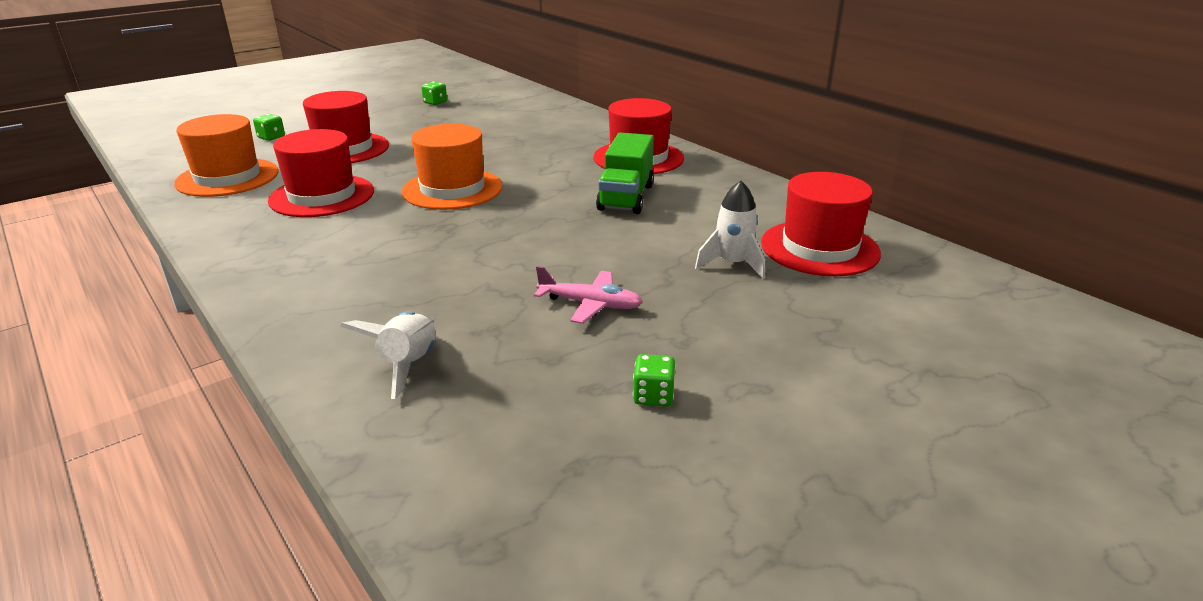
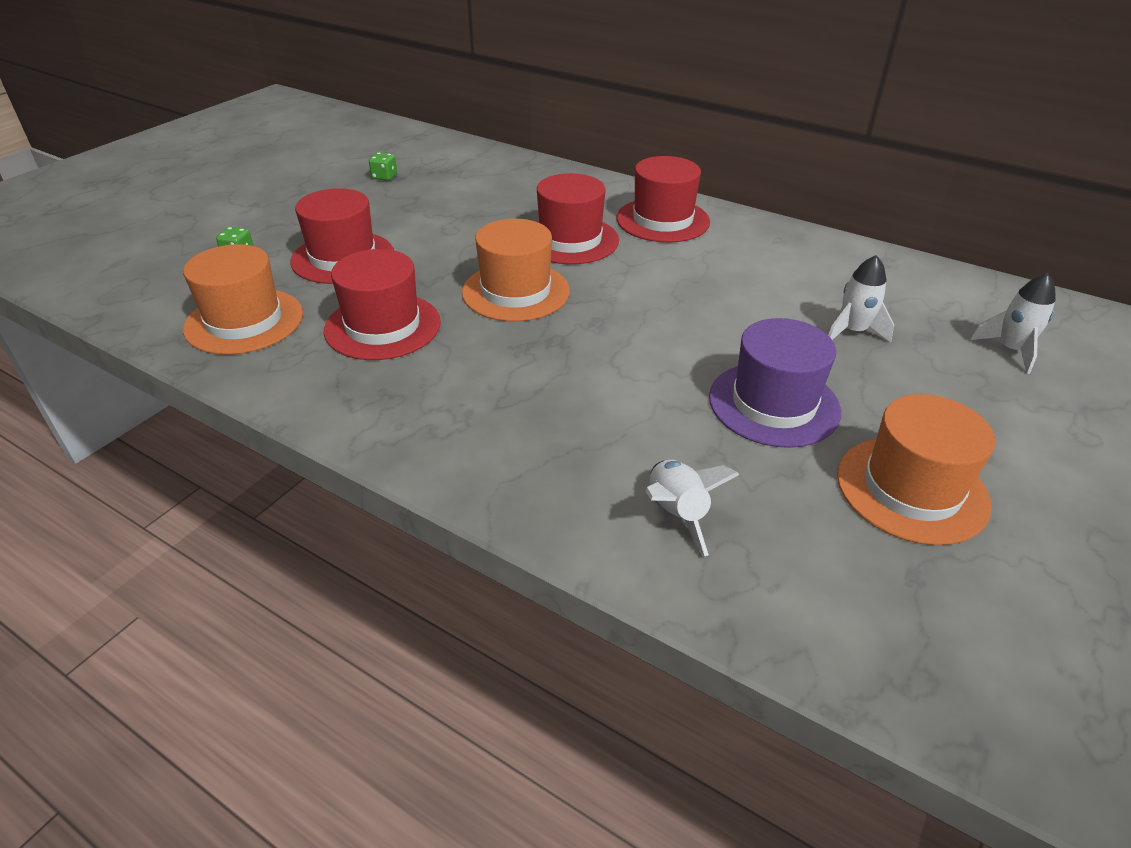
camera: 20 degrees left, 10 degrees up
(590, 304) = (774, 404): pink plane -> purple hat
(626, 197) = (694, 271): green truck -> none
(653, 396) = (911, 489): green dice -> orange hat
(819, 248) = (907, 298): red hat -> red hat (570, 240)
(891, 307) = (1010, 350): none -> white rocket

